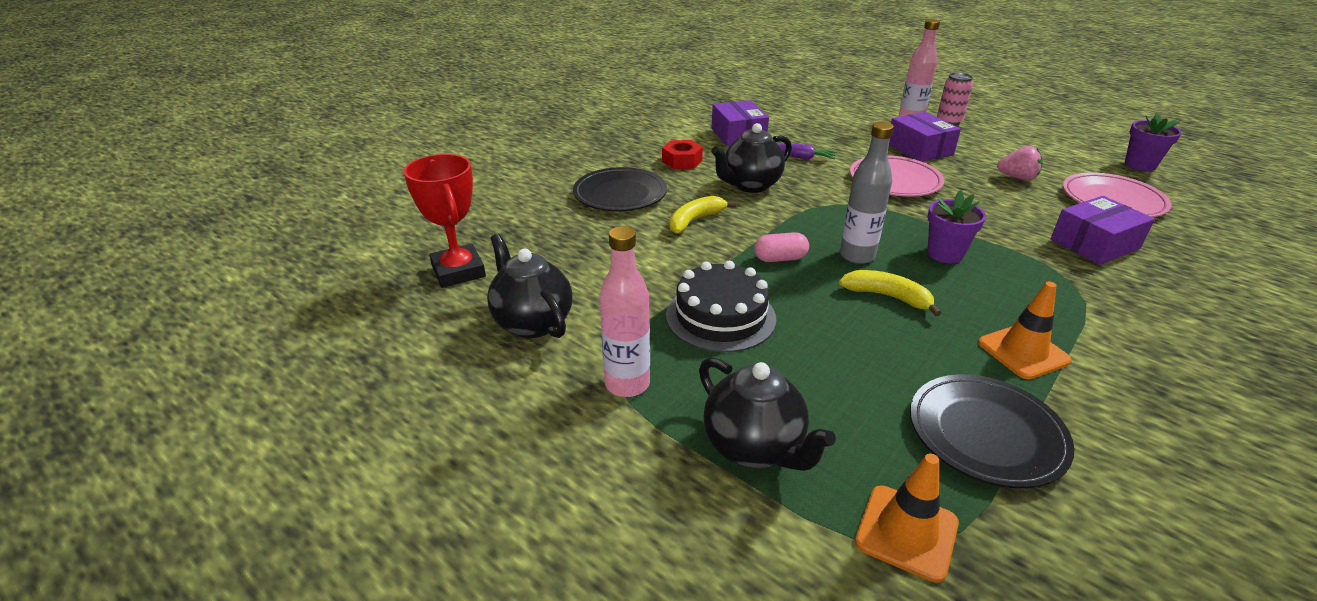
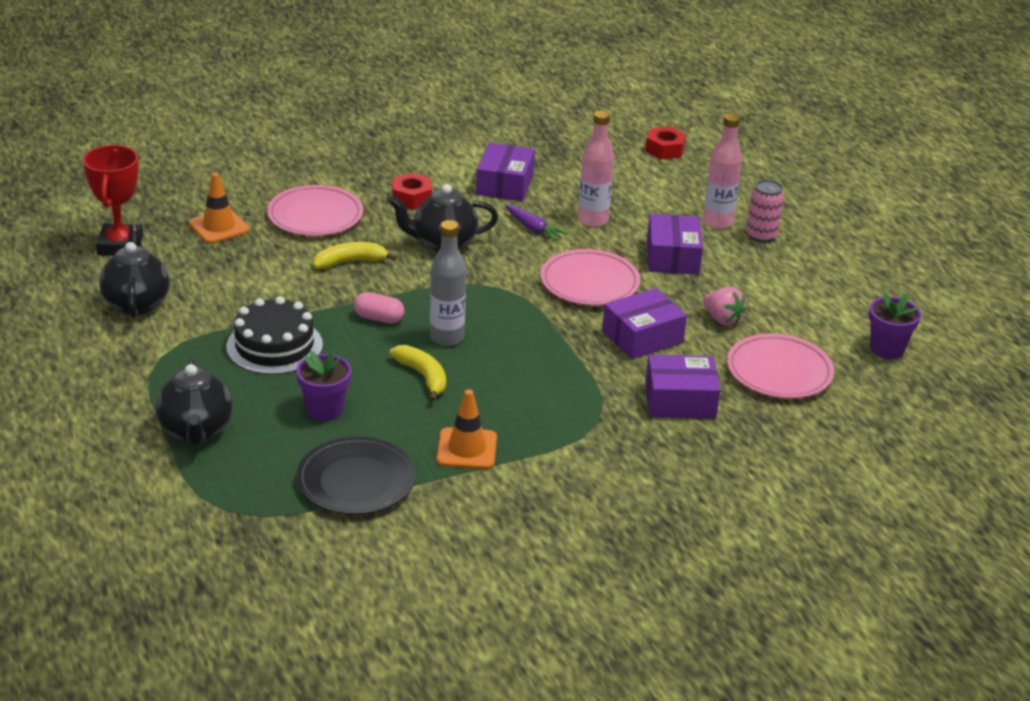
camera: 25 degrees right, 0 degrees up
(620, 194) = (315, 216): black plate -> pink plate
(627, 384) = (158, 366): pink bottle -> pink bottle (593, 220)
(810, 91) = (665, 149): none -> red nut
(906, 532) = (230, 504): orange traffic cone -> orange traffic cone (219, 227)
(945, 254) = (526, 362): purple flower pot -> purple flower pot (325, 410)
(990, 206) = (642, 337): none -> purple box

